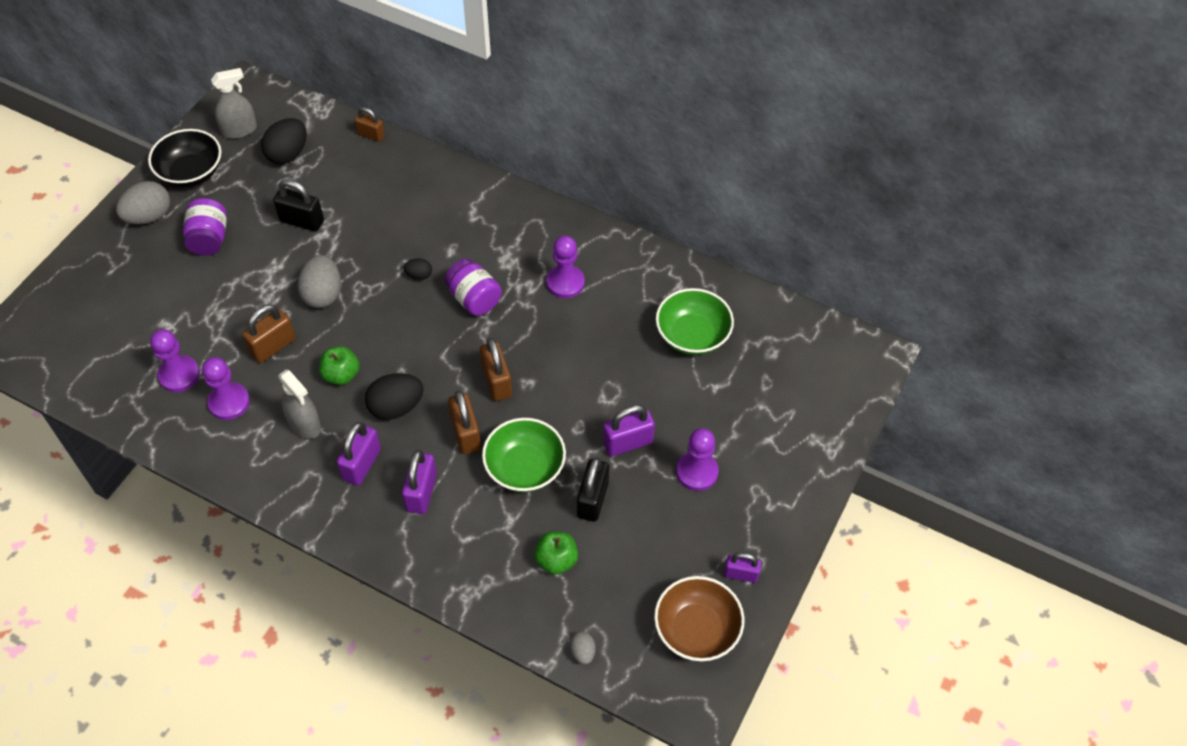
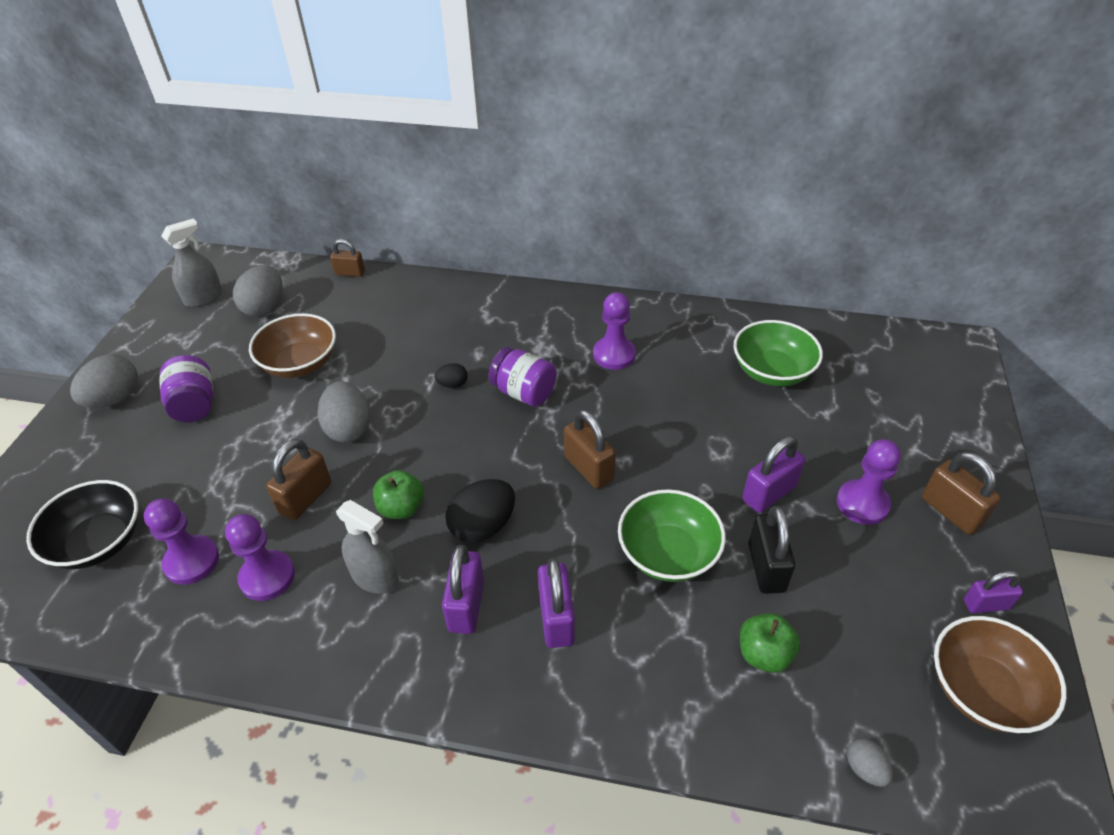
camera: 15 degrees left, 10 degrees down
(191, 173) = (157, 346): black bowl -> black bowl (99, 542)
(288, 154) = (265, 307): black egg -> grey egg
(302, 221) = (300, 363): black padlock -> brown bowl
(465, 433) = (579, 534): brown padlock -> brown padlock (951, 511)

